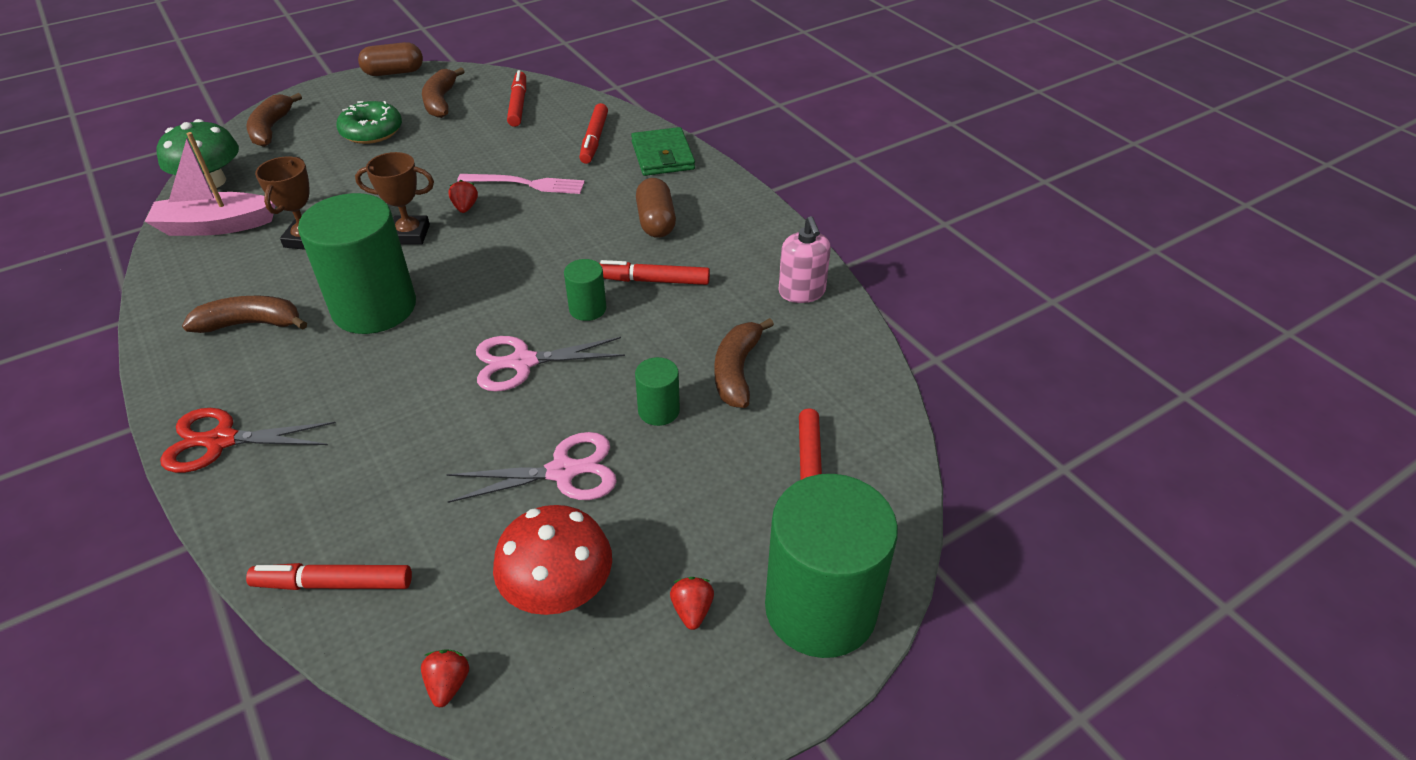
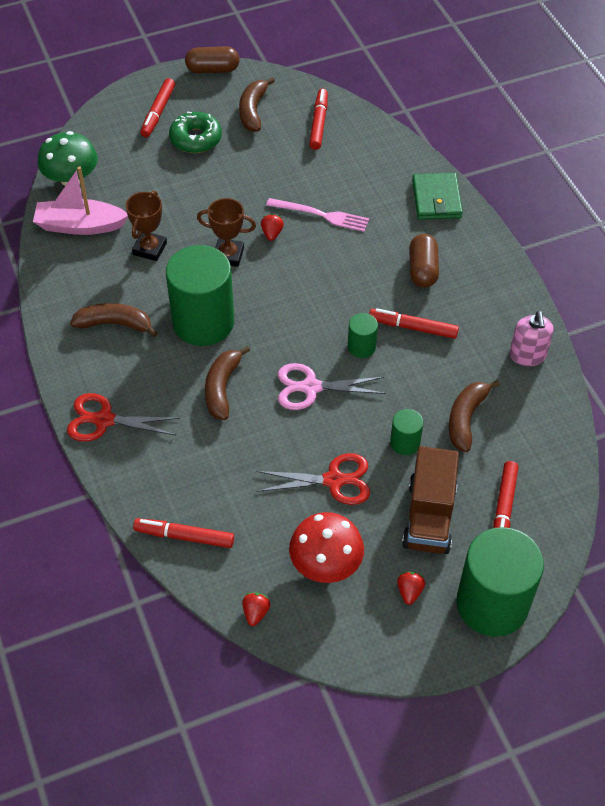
camera: 10 degrees right, 10 degrees up
(271, 128) = (113, 125): brown banana -> brown banana (222, 388)
(562, 472) = (333, 480): pink scissors -> red scissors
(594, 140) = (380, 173): red marker -> red marker (158, 112)
(706, 499) = (429, 516): none -> brown truck

